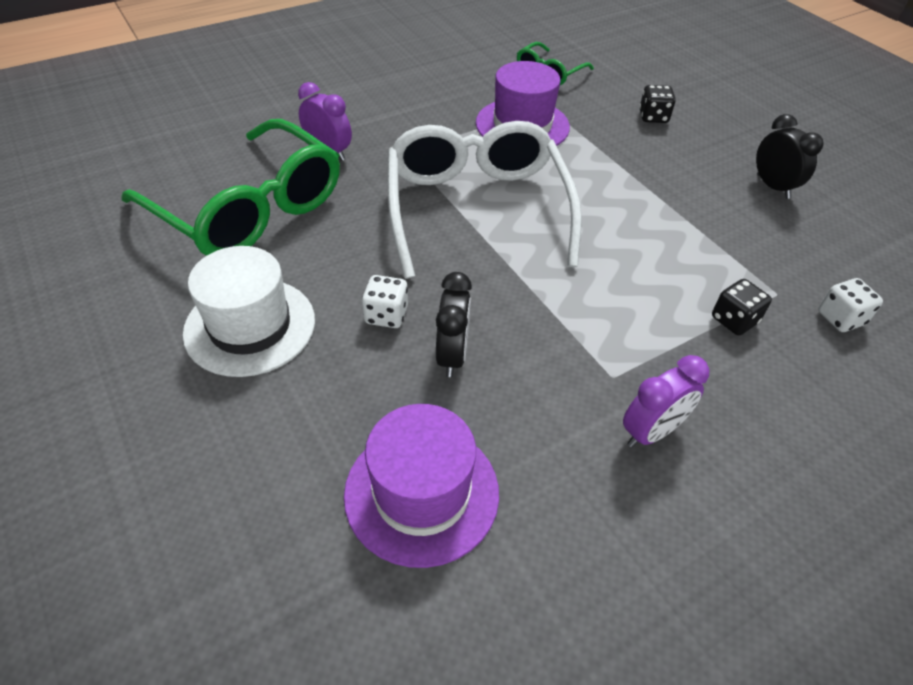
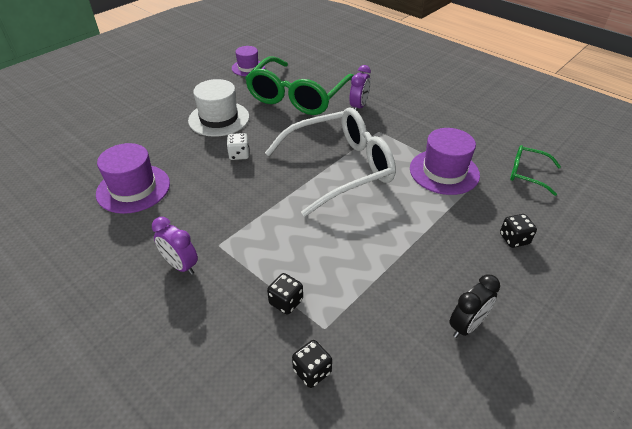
camera: 75 degrees right, 5 degrees down
(84, 253) = (248, 68): none -> purple hat
(452, 355) = (218, 181): black clock -> none
(840, 318) = (312, 371): white dice -> black dice

